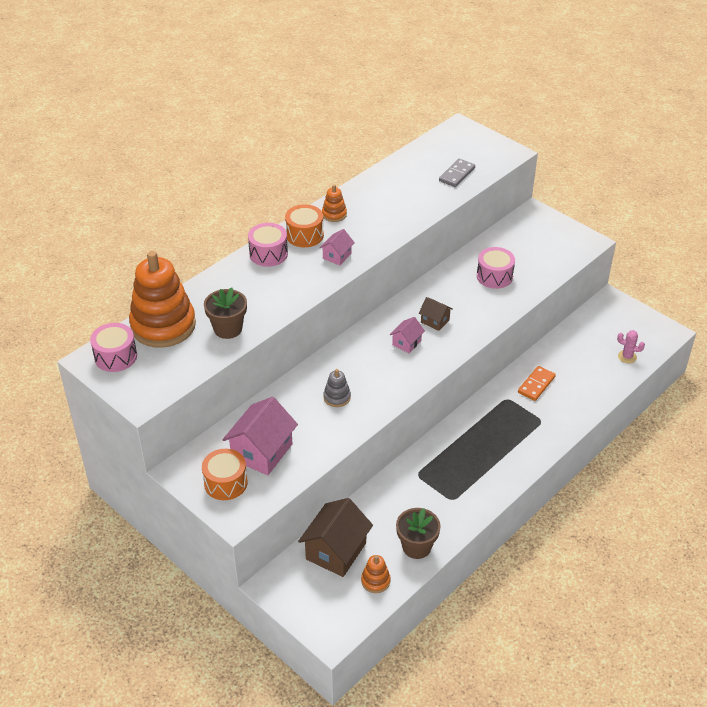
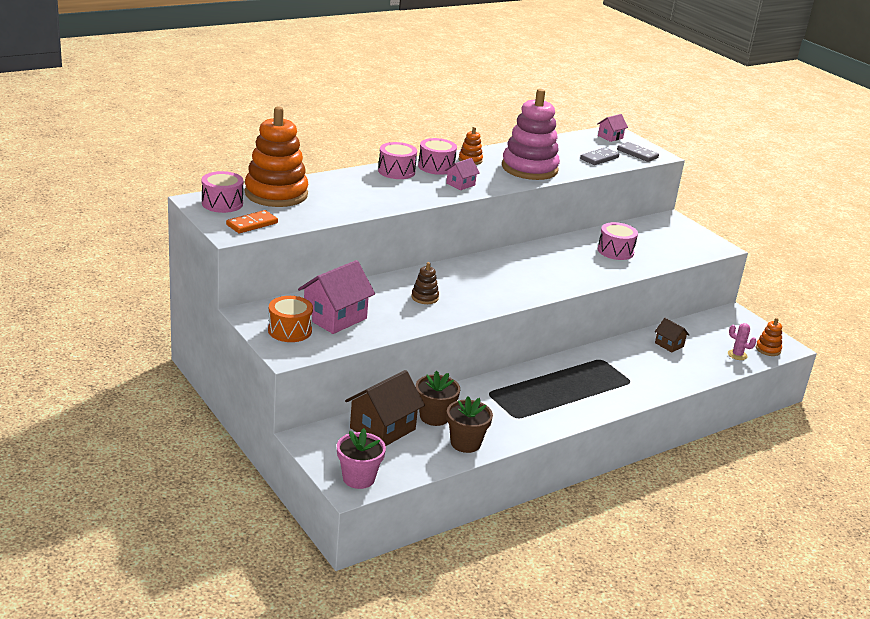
camera: 10 degrees right, 15 degrees down
(228, 329) = (335, 207): brown flower pot -> brown flower pot (434, 417)
(304, 235) = (436, 167): orange drum -> pink drum
(335, 621) = (358, 478): none -> pink flower pot
(337, 397) = (424, 297): grey stacking toy -> brown stacking toy
(375, 581) = (413, 458): orange stacking toy -> orange stacking toy (768, 349)
(395, 211) = (529, 168): none -> pink stacking toy
(406, 343) = (509, 276): pink house -> pink house (610, 137)
(435, 321) = (544, 268): brown house -> brown house (669, 345)
(490, 156) = (637, 154): none -> grey domino
(536, 385) = (635, 355): orange domino -> orange domino (252, 224)

